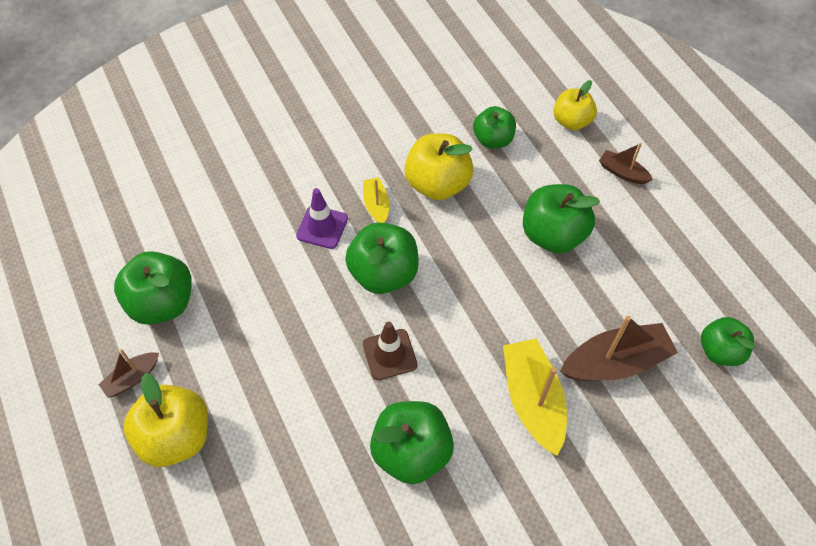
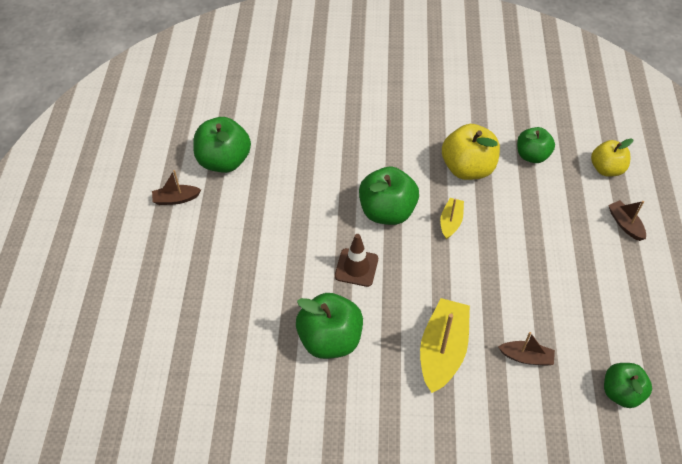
camera: 30 degrees right, 5 degrees down
(176, 436) = (180, 249): yellow apple -> none
(322, 227) = (363, 160): purple traffic cone -> none
(376, 205) = (411, 163): yellow boat -> yellow boat (450, 222)
(553, 235) = (536, 243): green apple -> none
(615, 362) = (526, 357): brown boat -> brown boat, size x0.53

